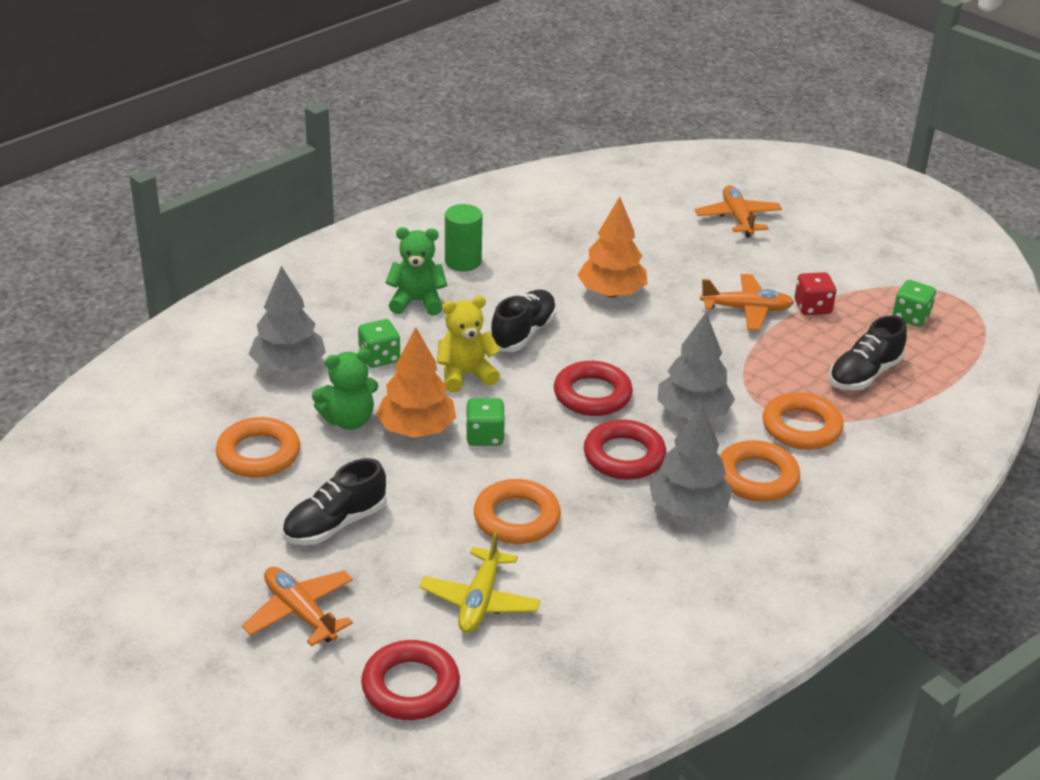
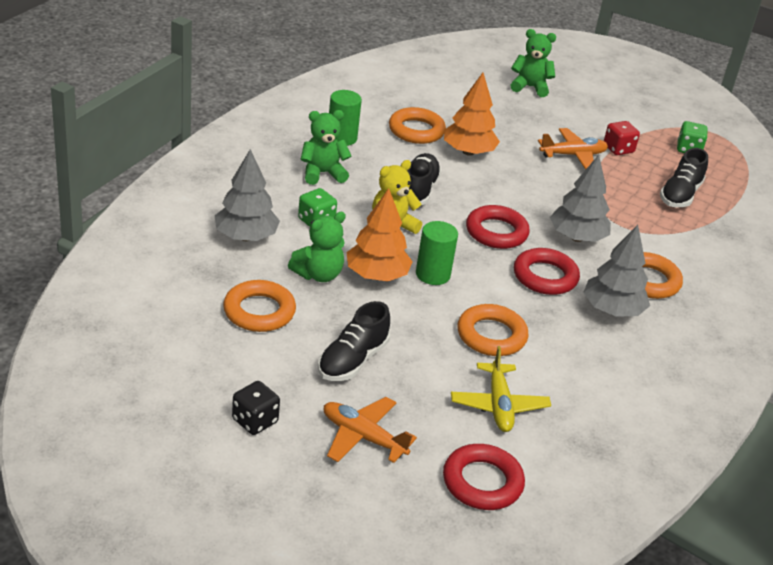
camera: 20 degrees left, 0 degrees up
(189, 575) = (255, 421): none -> black dice
(485, 436) = (433, 274): green dice -> green cylinder
(737, 218) = (530, 87): orange plane -> green teddy bear
(801, 427) = (658, 239): orange ring -> orange ring (416, 130)

